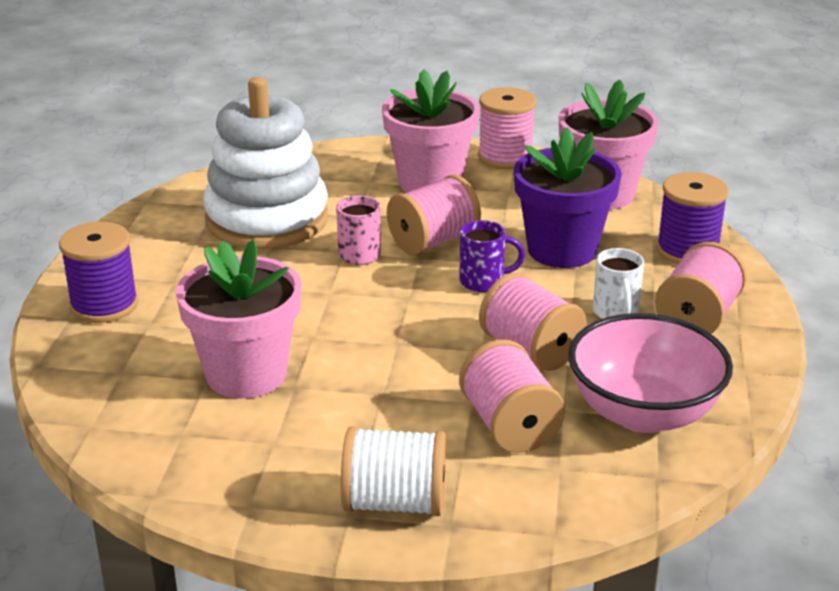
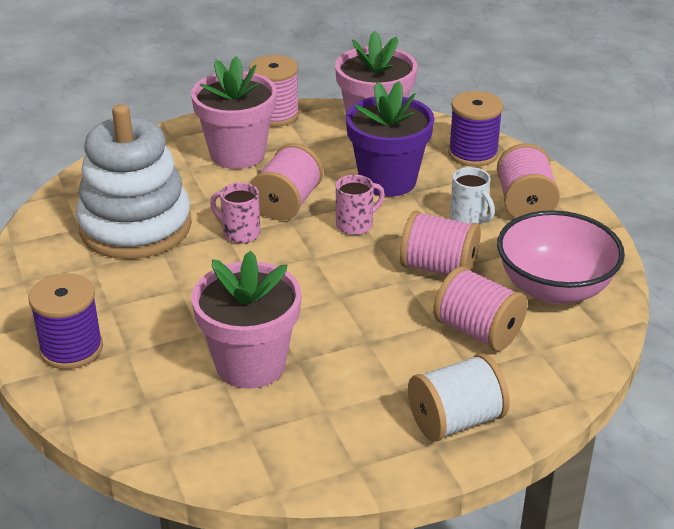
camera: 30 degrees left, 5 degrees up
(483, 281) = (355, 225): purple mug -> pink mug

